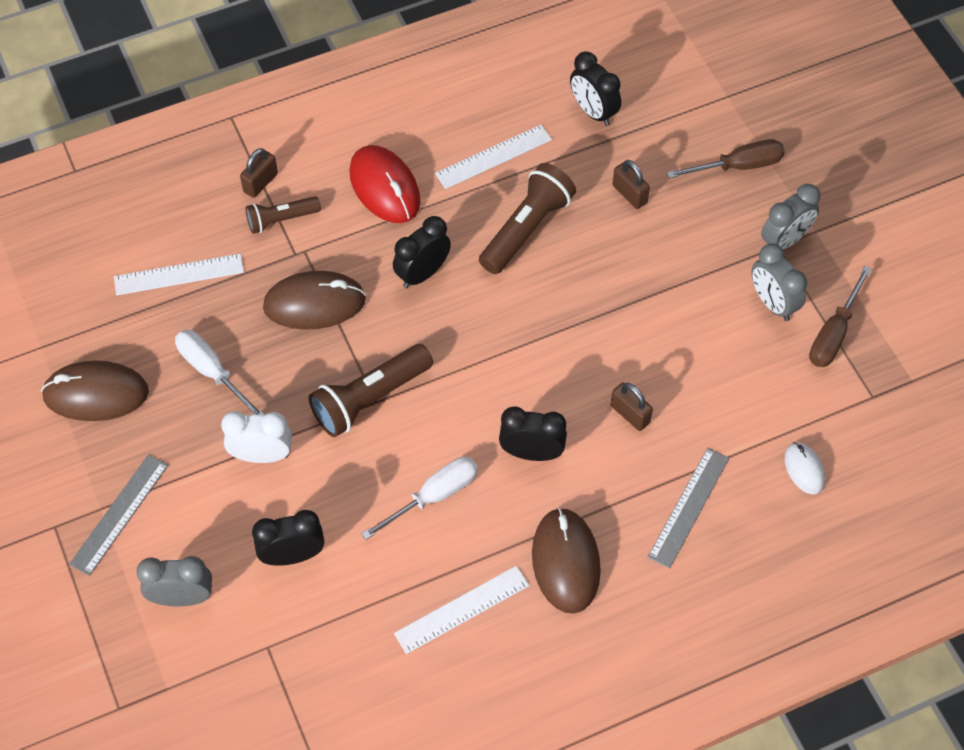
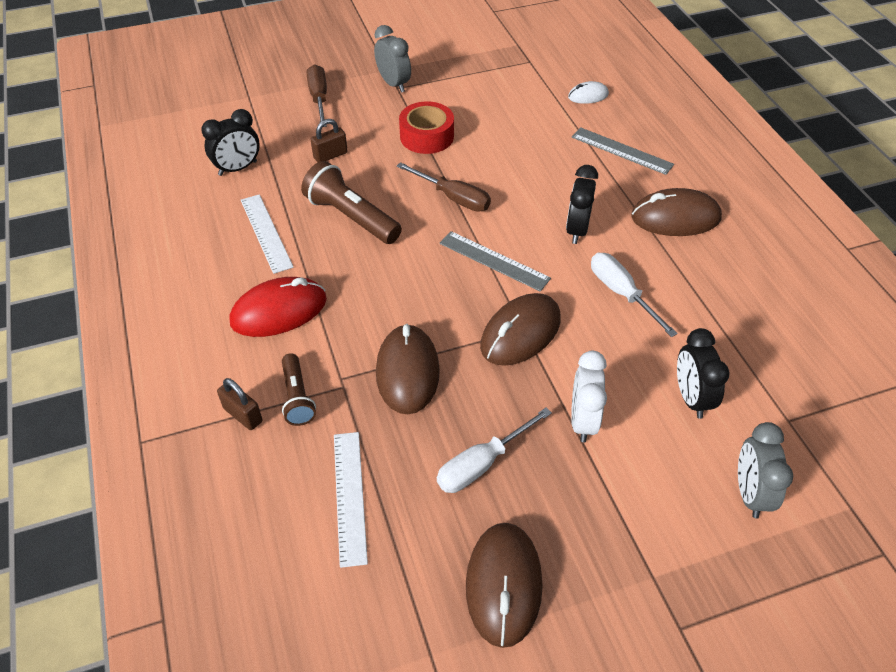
camera: 85 degrees left, 10 degrees down
(119, 514) = (659, 556): grey ruler -> grey ruler (494, 261)
(370, 399) = (520, 333): brown flashlight -> brown mouse
(422, 273) = (386, 288): black clock -> none
(462, 609) = (727, 281): white ruler -> none
(630, 414) = (541, 173): brown padlock -> none
(681, 287) = (427, 136): none -> red tape
(772, 303) = (448, 95): grey clock -> none
(834, 333) = (477, 71): brown screwdriver -> brown screwdriver (453, 198)

